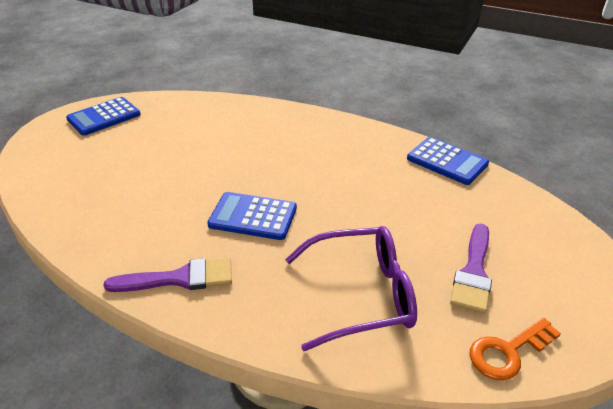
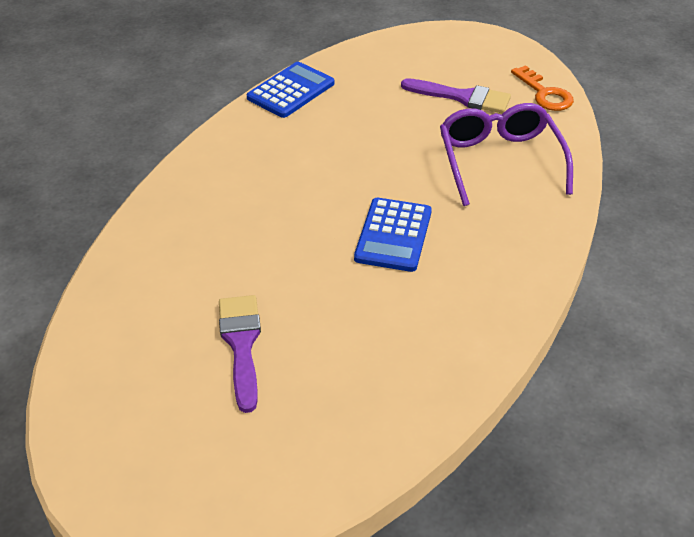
camera: 90 degrees left, 5 degrees up
(104, 117) = (123, 437): blue calculator -> none
(179, 278) = (499, 284): purple brush -> purple brush (241, 344)

